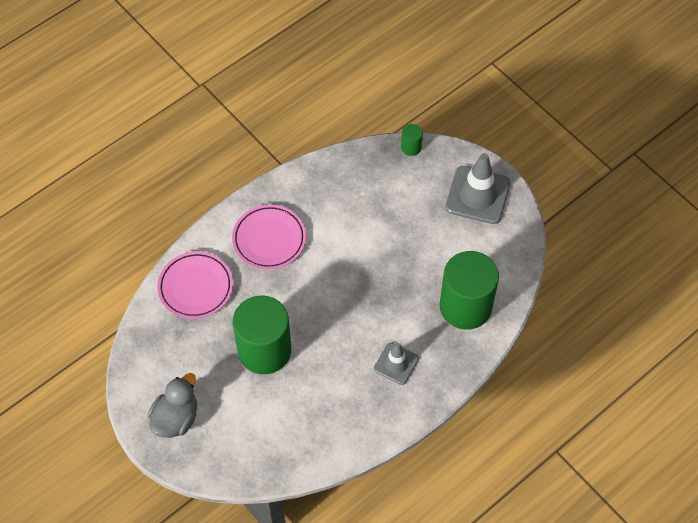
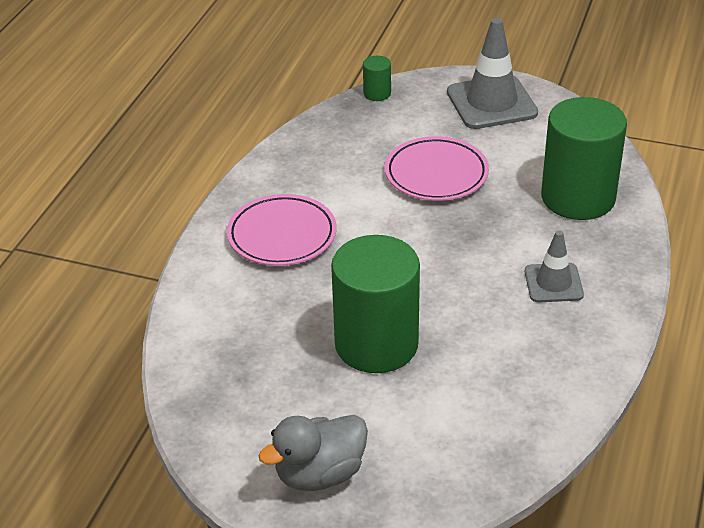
camera: 30 degrees left, 20 degrees down
(176, 418) = (320, 474): grey duck -> grey duck turned 120 degrees counterclockwise
(195, 287) = (225, 321): pink plate -> pink plate (436, 174)

